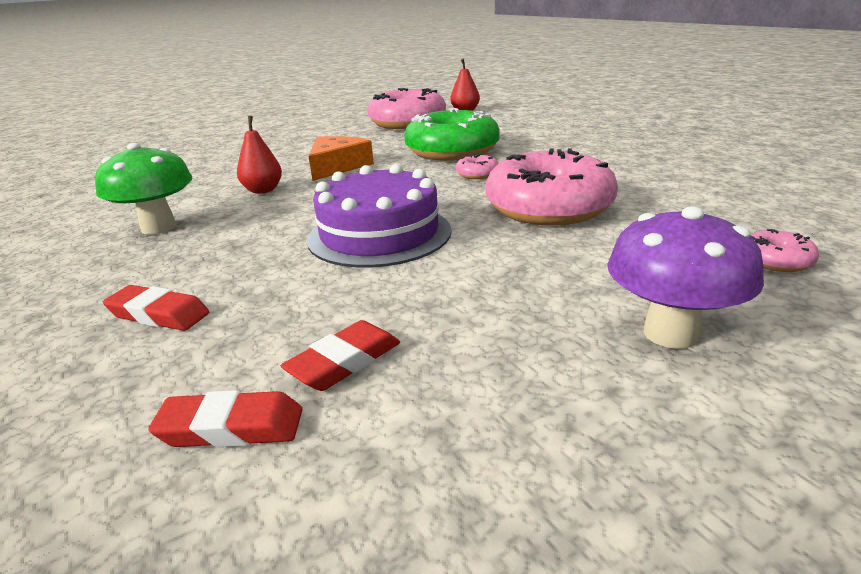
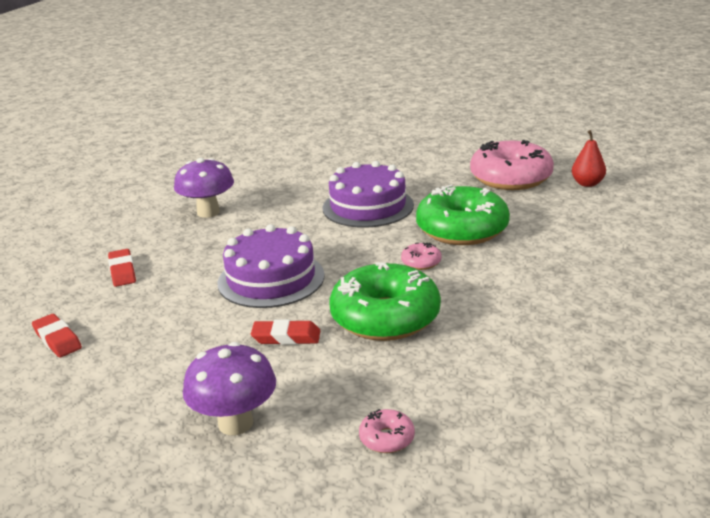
camera: 50 degrees right, 0 degrees up
(158, 227) = (208, 212): green mushroom -> purple mushroom
(263, 190) = (294, 208): red pear -> none
(337, 166) = (368, 206): orange cheese -> purple cake
(344, 362) = (124, 340): red eraser -> red eraser (286, 337)
(549, 208) = (385, 317): pink donut -> green donut

